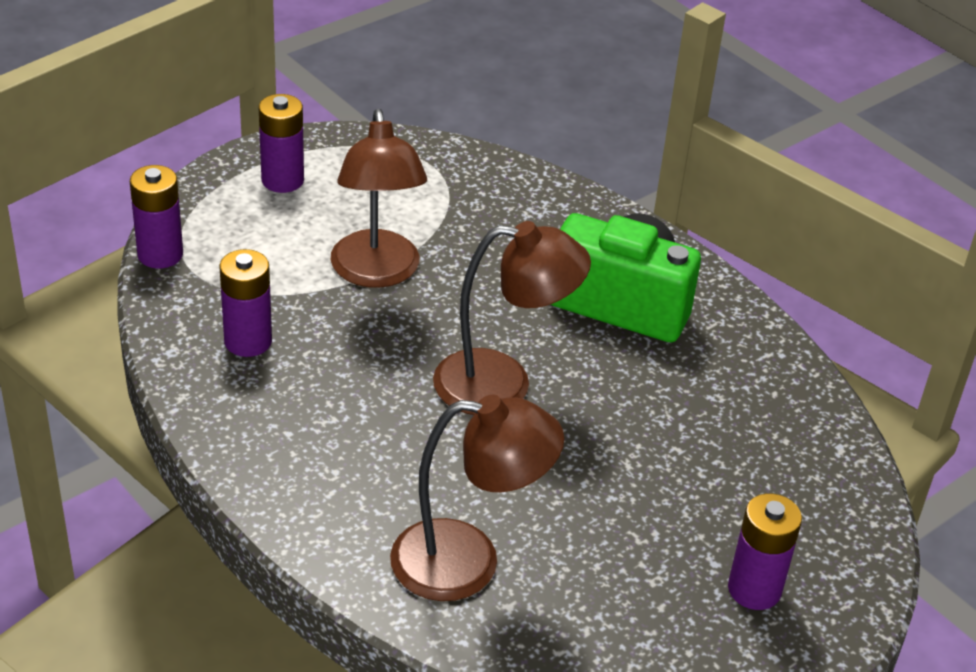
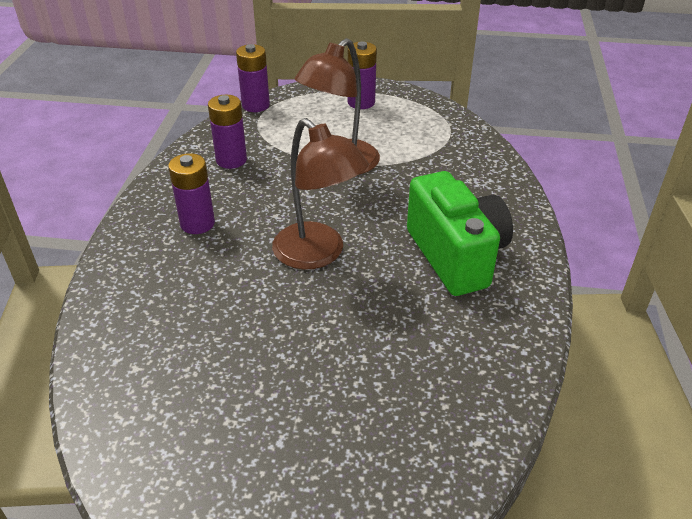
camera: 50 degrees right, 0 degrees up
(468, 562) = (154, 329): brown lamp -> none
(754, 589) = (277, 480): purple battery -> purple battery (197, 223)

